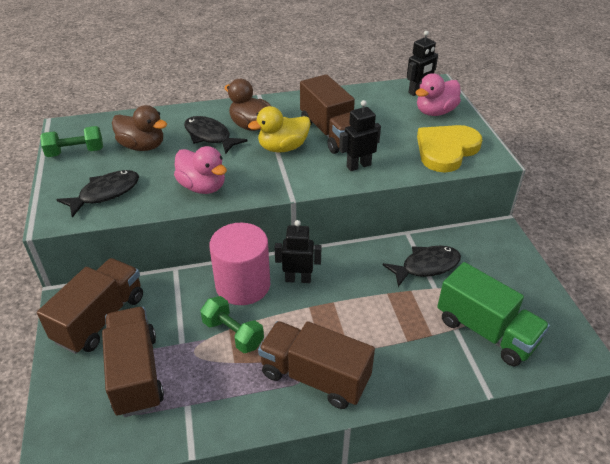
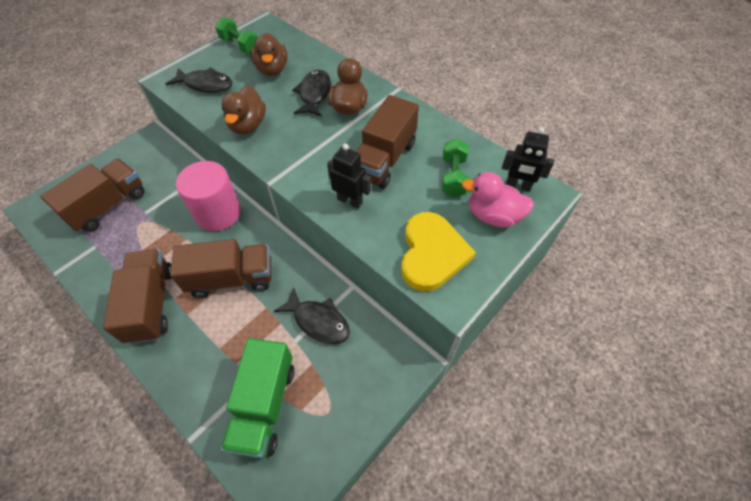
camera: 55 degrees right, 15 degrees up
(100, 319) = (144, 161): brown truck -> brown truck (231, 278)
(202, 187) = (248, 125): pink duck -> brown duck
(233, 333) = (167, 234): green dumbbell -> green dumbbell (453, 177)
(283, 148) = (335, 141): yellow duck -> none
(298, 279) = (245, 241): black robot -> none
(446, 150) = (432, 254): yellow heart -> yellow heart turned 90 degrees clockwise

